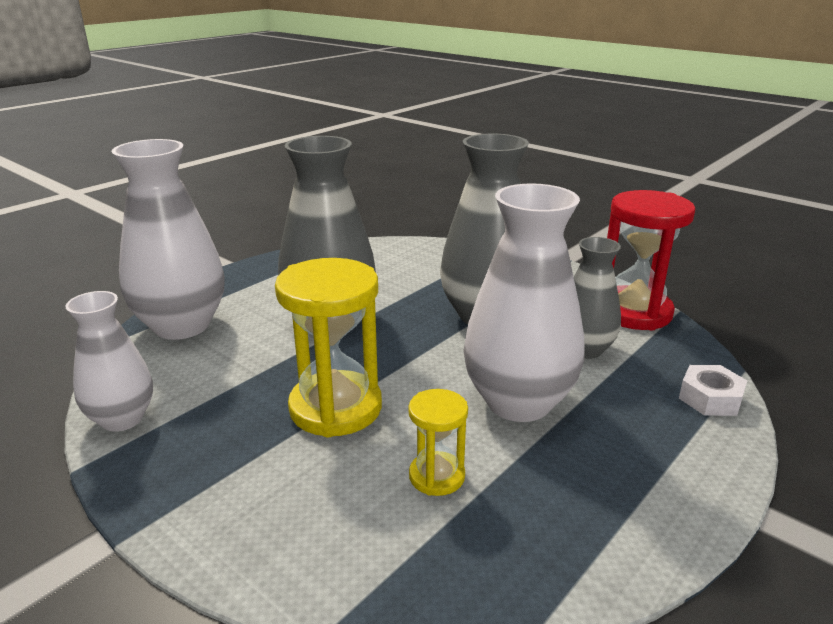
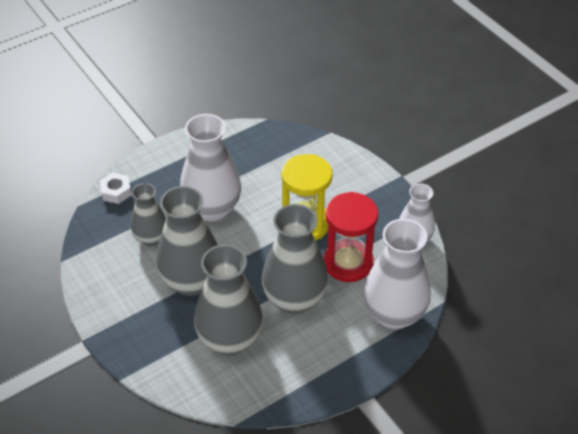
camera: 165 degrees left, 20 degrees up
(402, 279) = (230, 340): none -> grey vase
(436, 476) = (270, 178): yellow hourglass -> none
(634, 312) = (93, 265): red hourglass -> red hourglass (348, 263)

